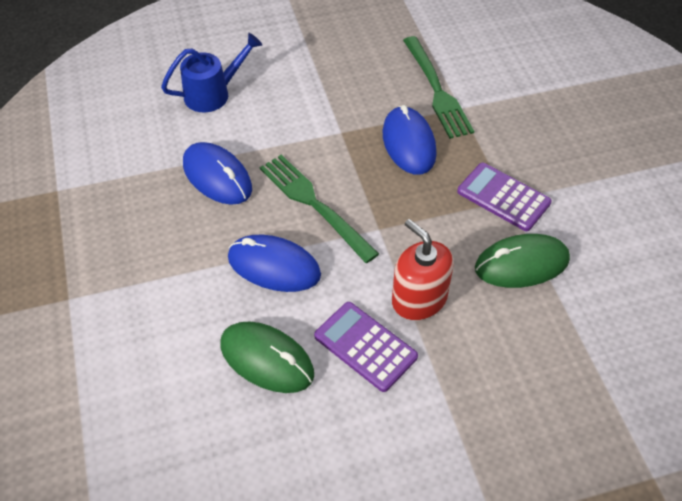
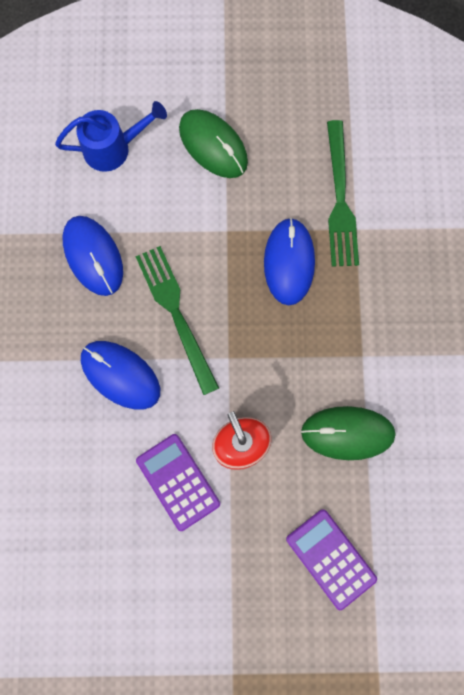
camera: 15 degrees right, 25 degrees up
(267, 359) = (90, 471): green mouse -> green mouse (213, 145)
(503, 197) = (359, 352): purple calculator -> purple calculator (331, 558)

